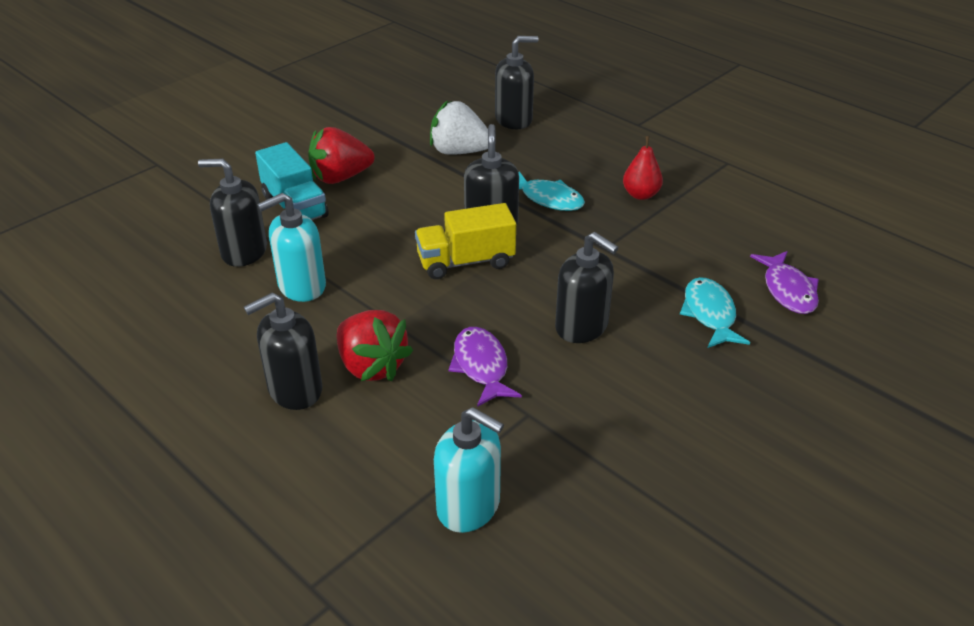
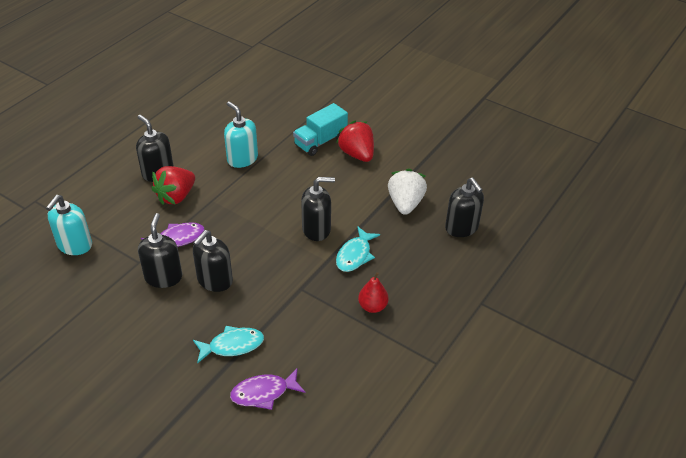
camera: 80 degrees right, 5 degrees up
(244, 252) = (271, 132): black soap dispenser -> black soap dispenser (163, 277)
(465, 262) = (274, 222): yellow truck -> none

